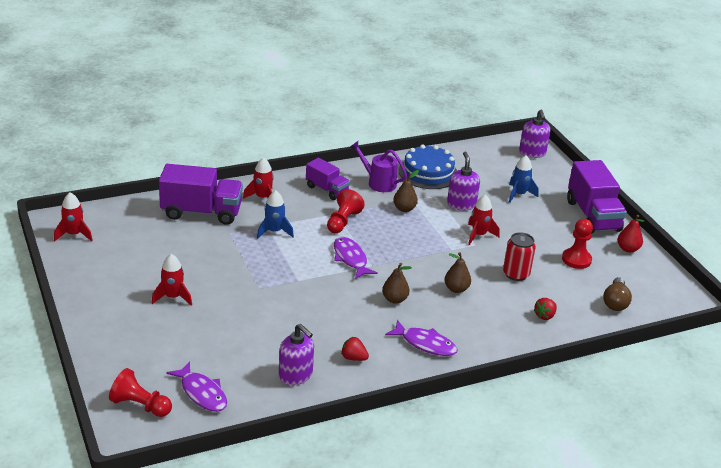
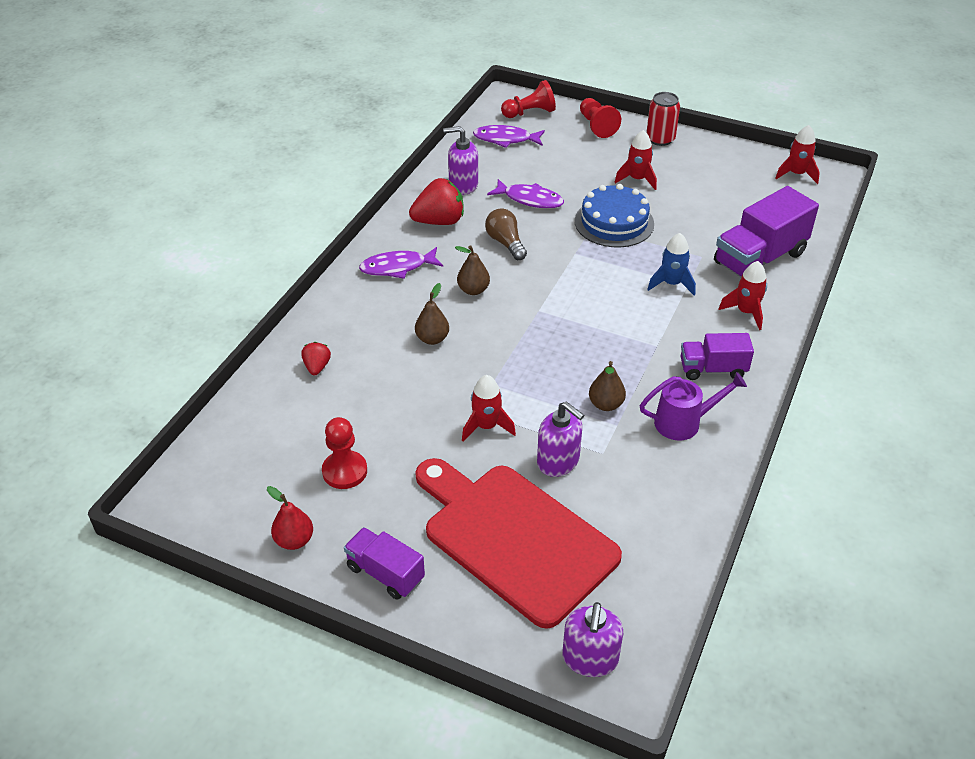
camera: 140 degrees right, 10 degrees up
(343, 221) = (635, 340): red pawn -> red pawn (597, 126)
(350, 258) = (566, 304): purple fish -> purple fish (530, 199)
(353, 358) = (439, 221): red strawberry -> red strawberry, size x1.87
(428, 172) = (659, 487): blue cake -> blue cake (614, 222)
(516, 274) = (393, 399): red can -> red can (660, 139)
(519, 194) = (514, 538): blue rocket -> red cutting board
(532, 153) = (590, 659): purple soap dispenser -> purple soap dispenser turned 120 degrees counterclockwise
(593, 216) = (385, 573): purple truck -> purple truck, size x0.59
(615, 302) = (254, 437): brown light bulb -> brown light bulb (505, 243)

